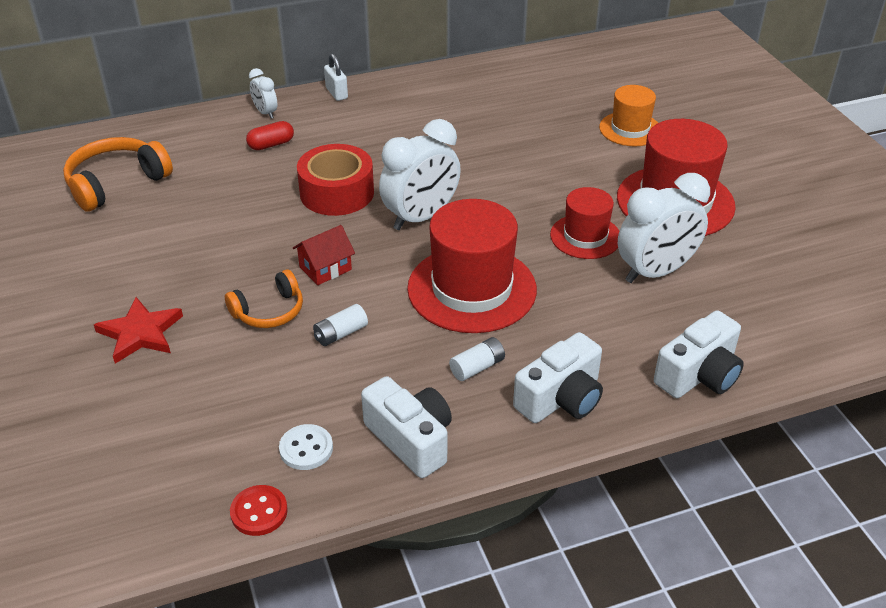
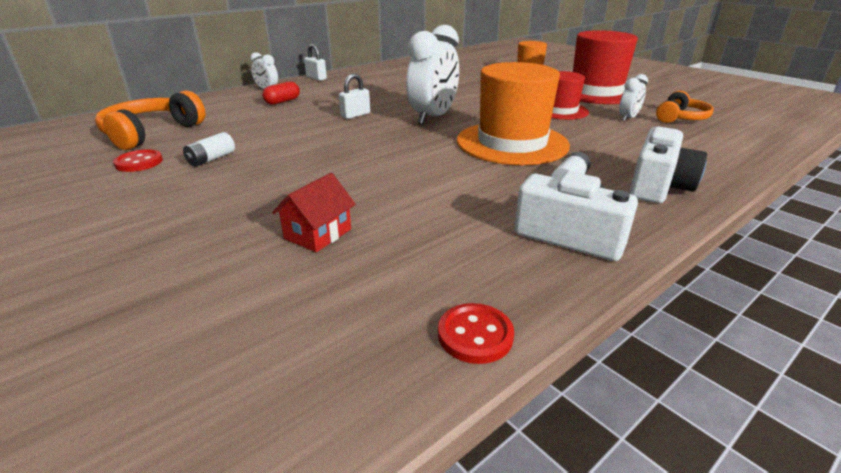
camera: 20 degrees left, 10 degrees down
(93, 235) = (139, 162): none -> red button
(140, 333) = (224, 215): red star -> none
(269, 311) = (351, 180): orange headphones -> orange headphones (680, 118)
(306, 449) = (475, 265): white button -> none
(325, 268) = (381, 150): red house -> red house (318, 234)
(337, 193) = (355, 115): red tape -> white padlock
(340, 334) = (430, 182): white battery -> white battery (211, 159)
(472, 289) = (512, 143): red hat -> orange hat
(655, 272) = (628, 118): white clock -> white clock, size x0.50
(699, 375) = (732, 157): white camera -> none

